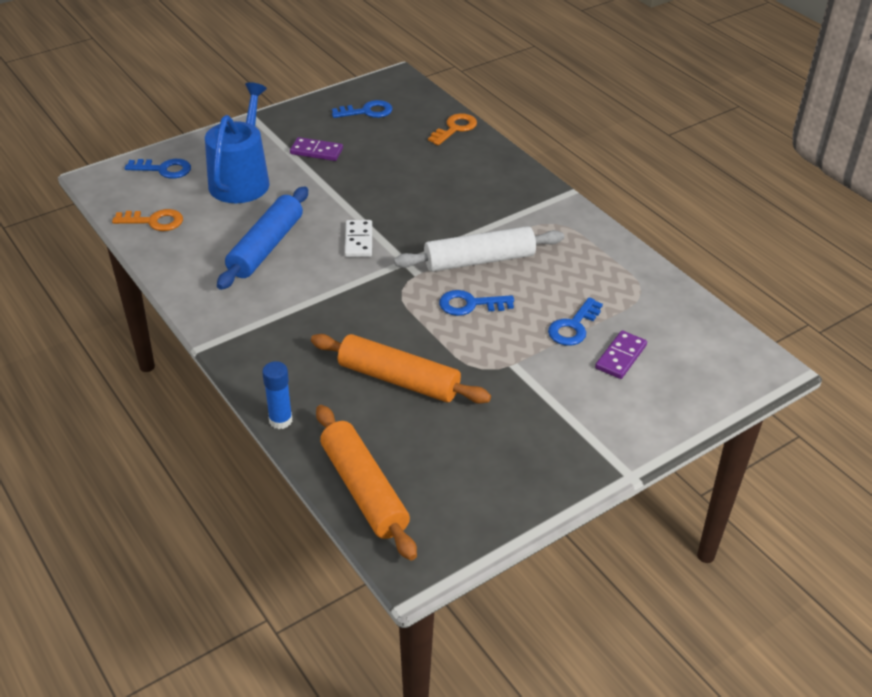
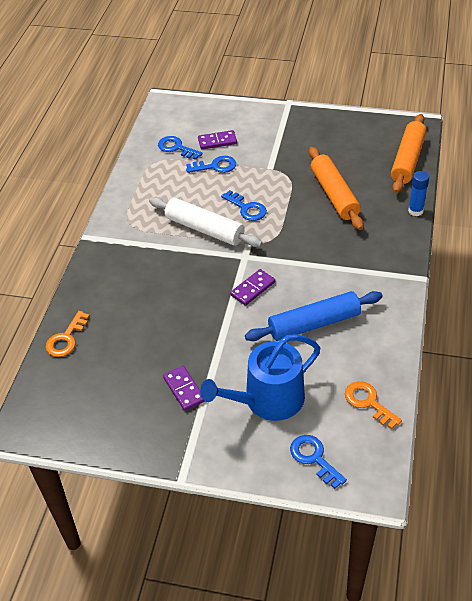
camera: 130 degrees left, 5 degrees up
(358, 241) = (253, 289): white domino -> purple domino
(367, 111) = (95, 406): blue key -> blue key (176, 148)
(455, 128) = (66, 338): orange key -> orange key turned 60 degrees counterclockwise

